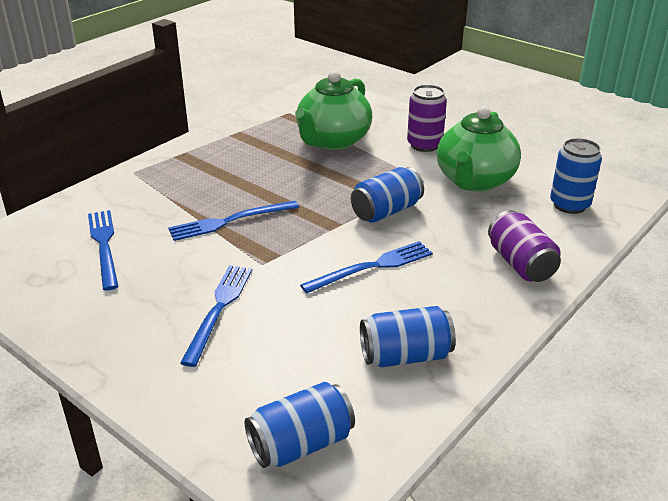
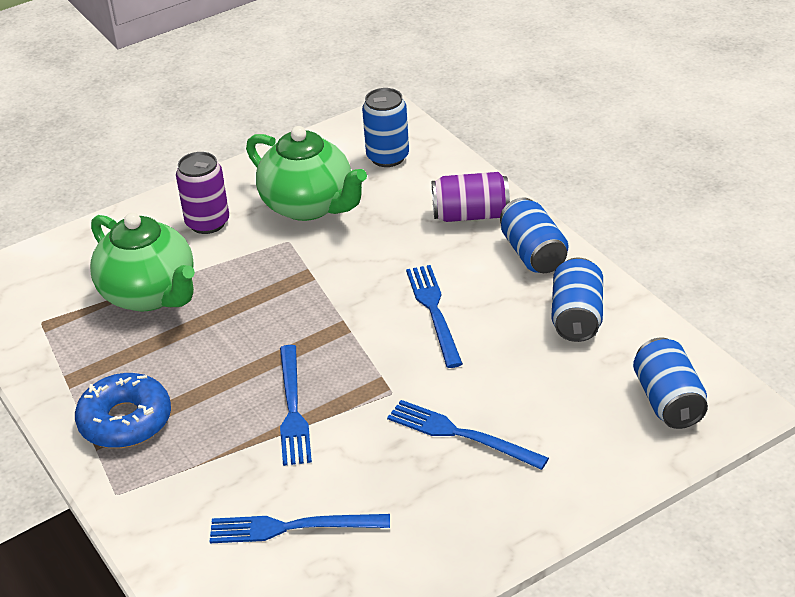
camera: 70 degrees left, 5 degrees up
(202, 160) = (125, 421): none -> blue donut
(386, 211) = (335, 282): blue can -> blue can (533, 254)

